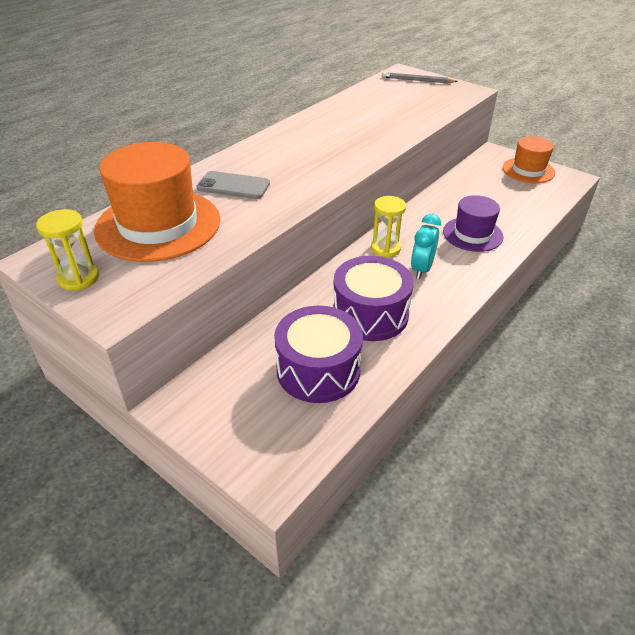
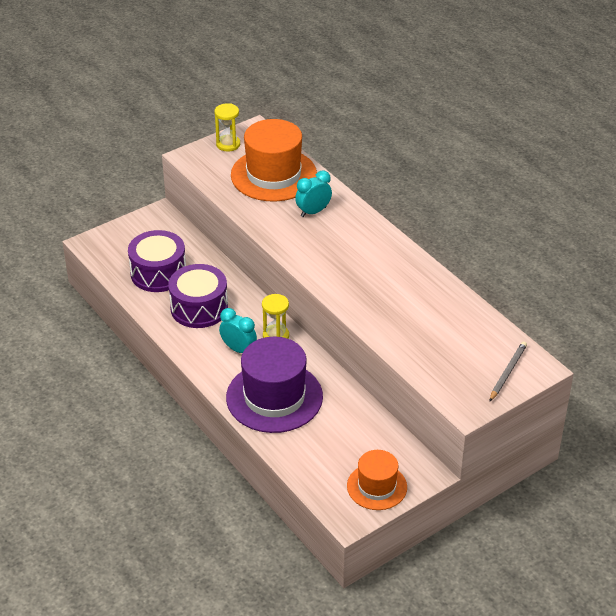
camera: 105 degrees right, 0 degrees up
(233, 186) = (313, 212): grey phone -> turquoise clock
(472, 234) = (274, 397): purple hat -> purple hat, size x1.71

